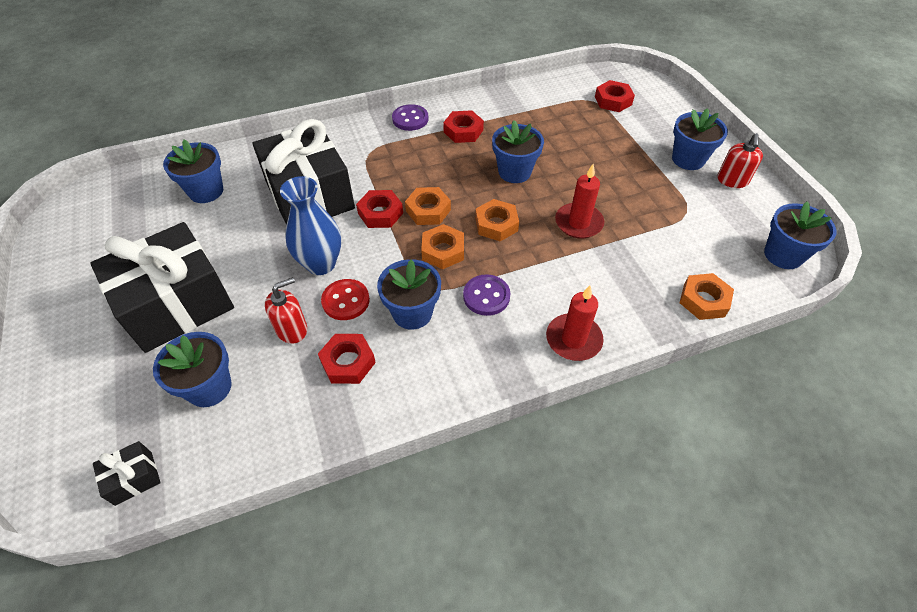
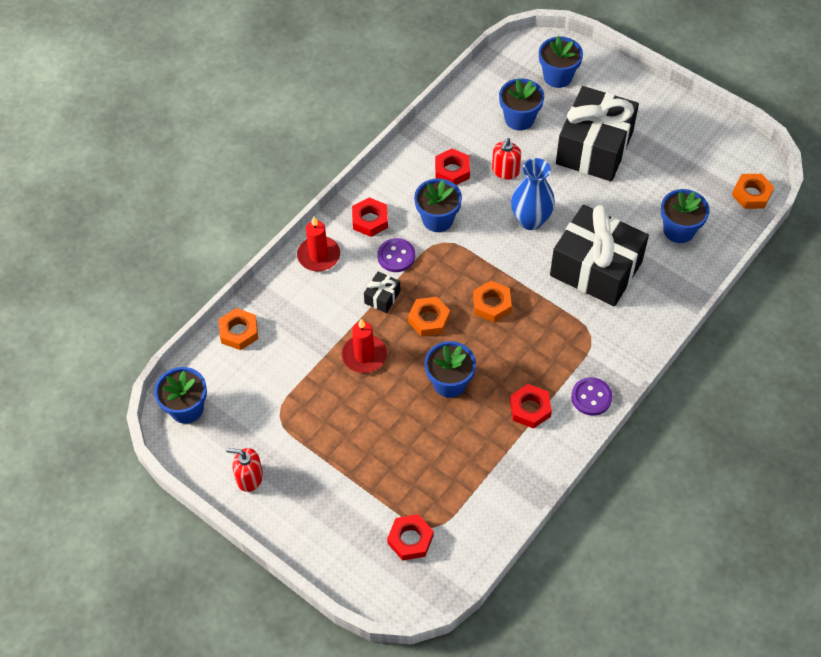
camera: 150 degrees right, 5 degrees up
(133, 478) = (510, 67): black gift -> black gift (382, 297)
(346, 301) = (488, 205): red button -> none
(380, 213) = (526, 282): red nut -> red nut (370, 220)
(443, 251) = (452, 275): orange nut -> orange nut (751, 194)
(688, 159) = (299, 486): blue flower pot -> blue flower pot (557, 77)
(732, 180) = (249, 478): red soap dispenser -> red soap dispenser turned 60 degrees counterclockwise

